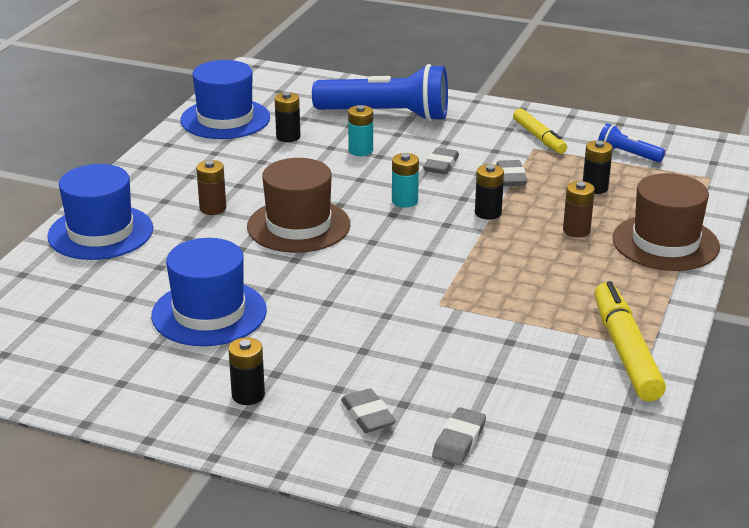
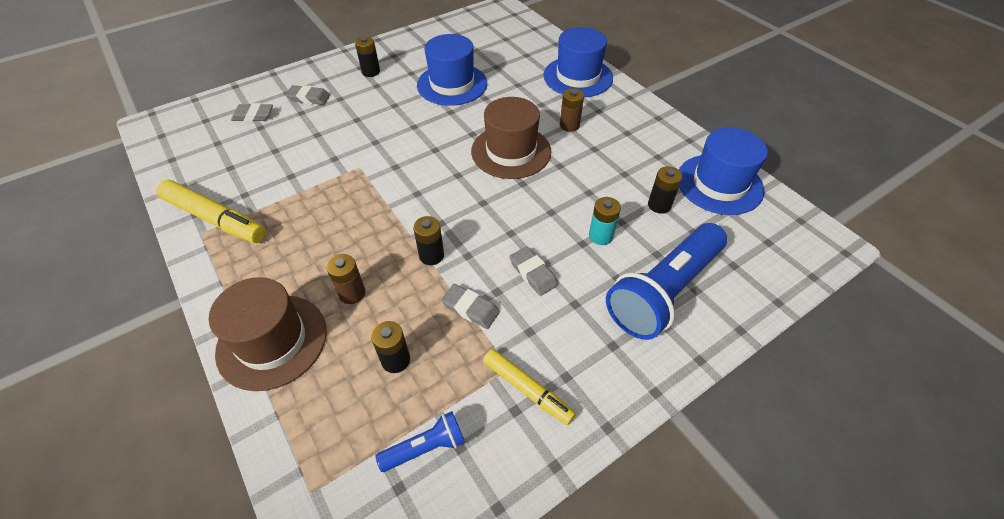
camera: 125 degrees right, 20 degrees up
(404, 201) = (494, 218): turquoise battery -> none
(459, 441) = (253, 115): grey eraser -> grey eraser turned 60 degrees counterclockwise
(539, 137) = (527, 389): yellow marker -> yellow marker turned 150 degrees counterclockwise

